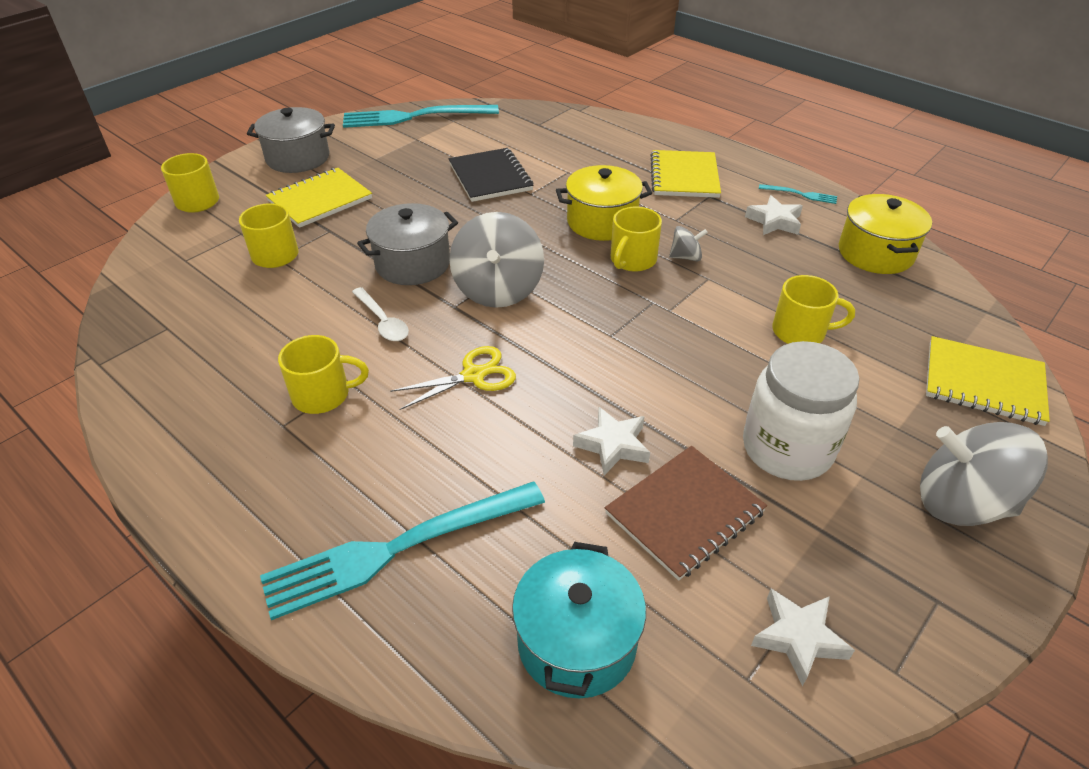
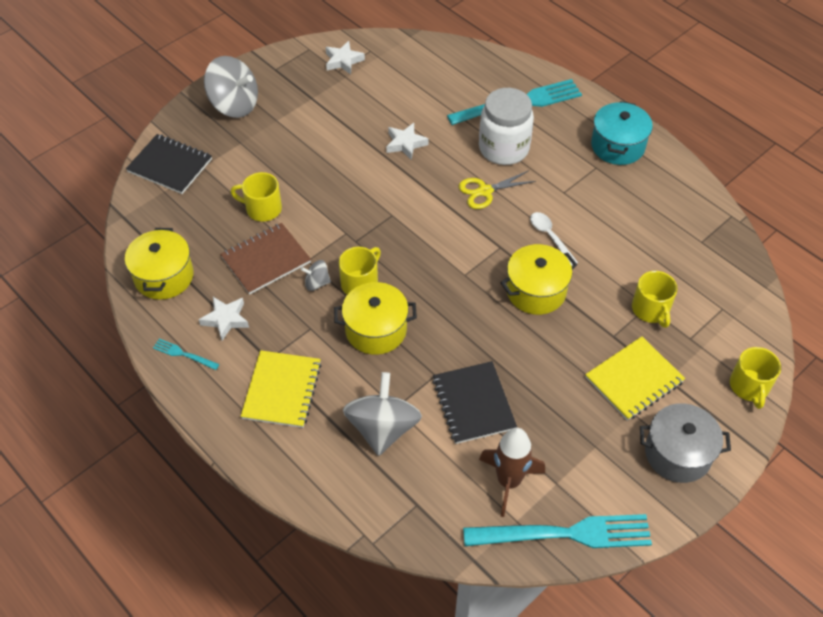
camera: 175 degrees left, 10 degrees up
(323, 395) = (577, 184): yellow mug -> none
(413, 264) = (536, 291): grey pot -> yellow pot
(458, 137) = (509, 482): none -> brown rocket
(498, 289) = (468, 260): grey spinning top -> grey spinning top (383, 428)
(576, 642) = (438, 65): turquoise pot -> turquoise pot (617, 146)
(685, 513) = (376, 109): brown notebook -> brown notebook (266, 260)
(787, 449) = (309, 136): white jar -> white jar (503, 148)
(983, 383) = (170, 165): yellow notebook -> black notebook

